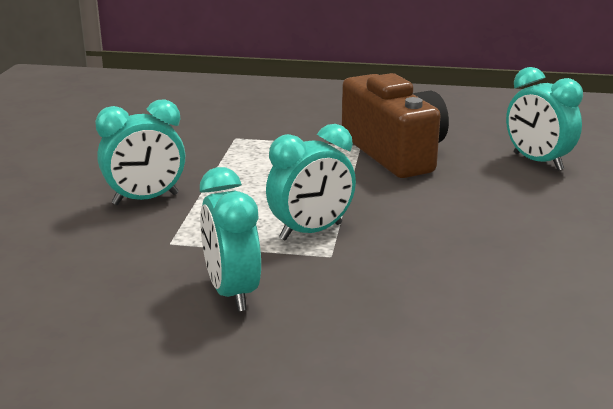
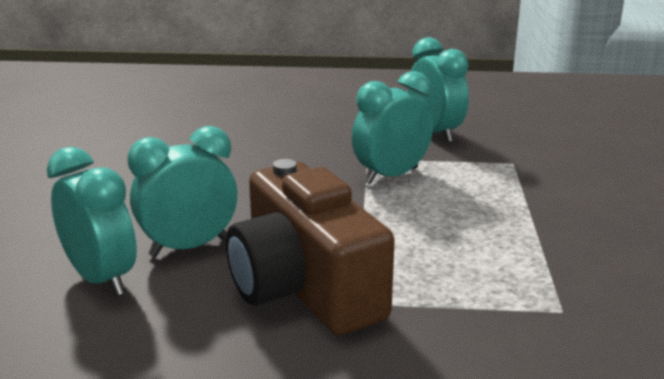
camera: 175 degrees right, 0 degrees up
(145, 199) = (581, 201): turquoise clock -> turquoise clock (189, 247)

